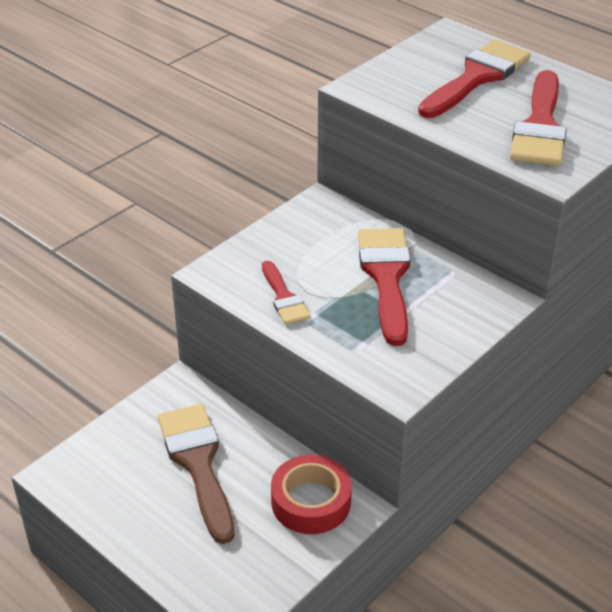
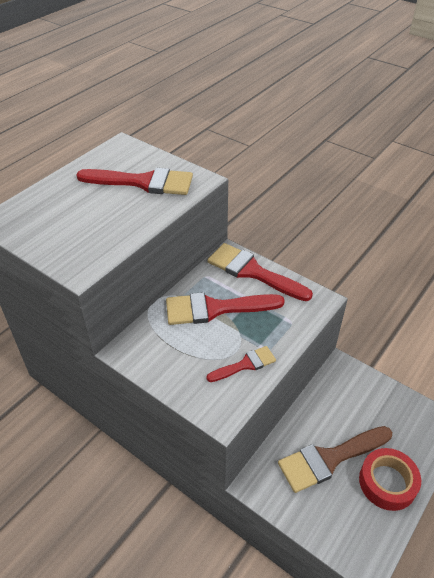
camera: 95 degrees left, 5 degrees up
(311, 502) = (344, 389): red tape -> red tape (387, 482)
(476, 77) = (73, 208): red brush -> red brush (252, 272)

